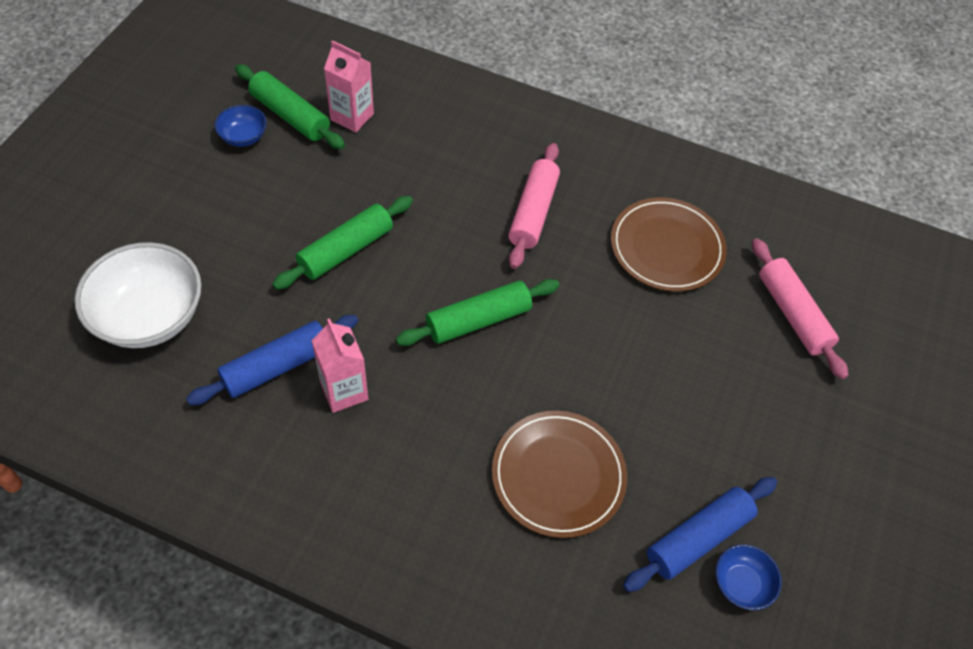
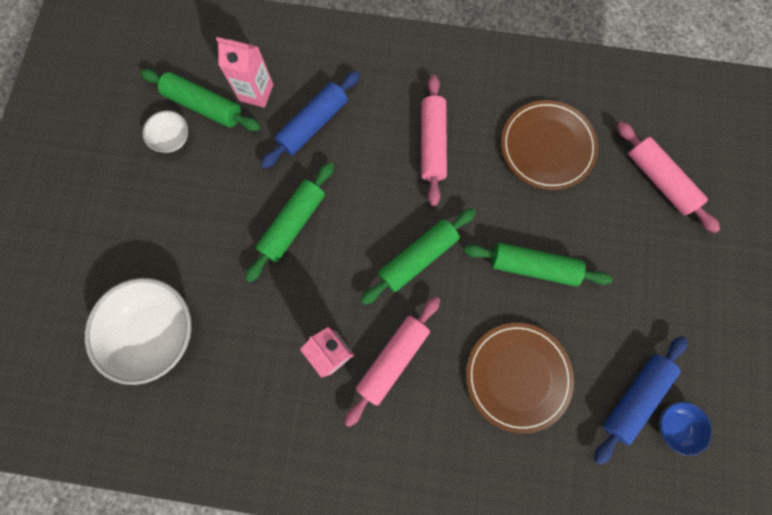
camera: 10 degrees left, 20 degrees up
(243, 137) = (172, 139): blue bowl -> white bowl
(277, 366) = (273, 347): blue rolling pin -> blue rolling pin (313, 124)
(413, 417) = (393, 359): none -> pink rolling pin
(613, 364) = (533, 266): none -> green rolling pin

